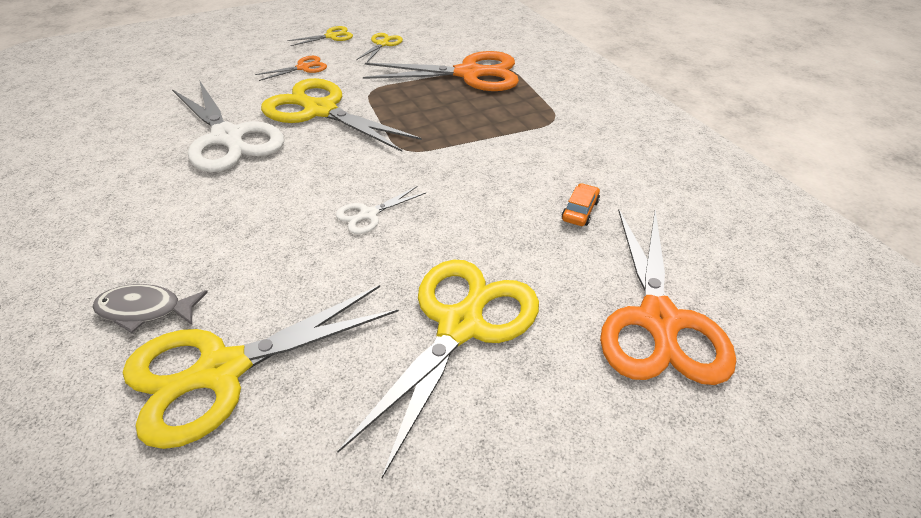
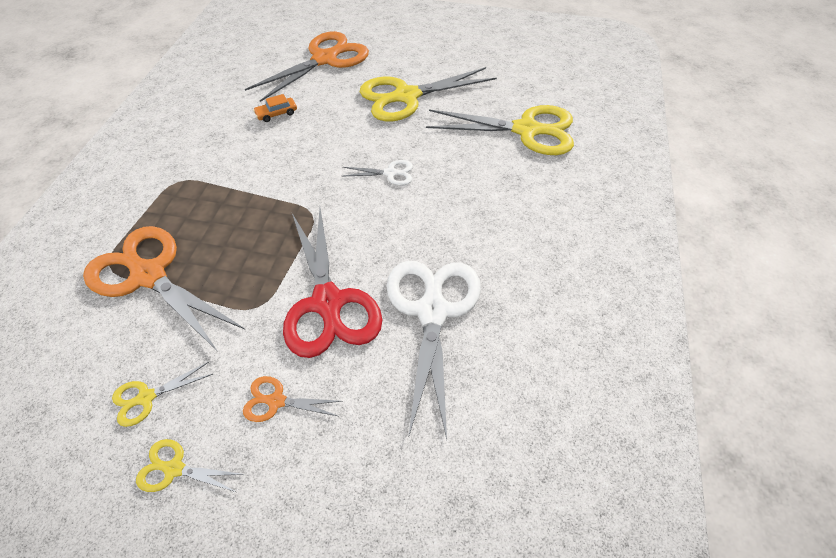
camera: 140 degrees left, 10 degrees up
(145, 310) = (554, 178): grey fish -> none
(319, 110) = (328, 303): yellow scissors -> red scissors

